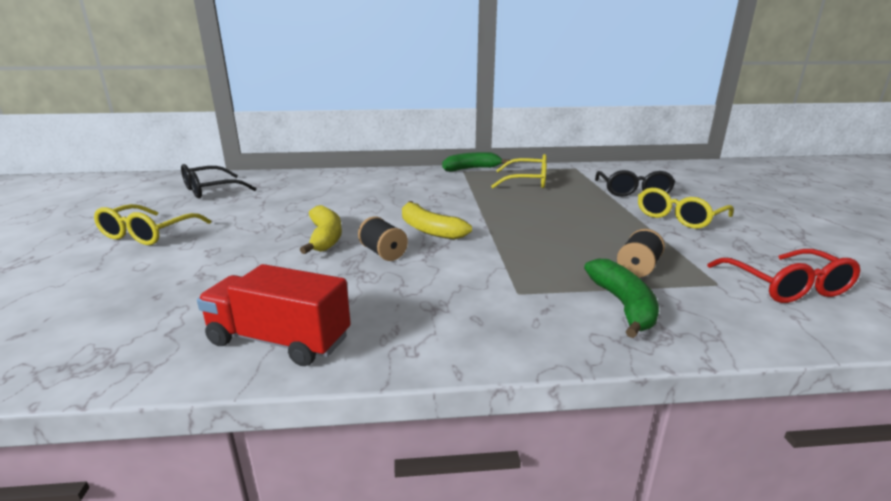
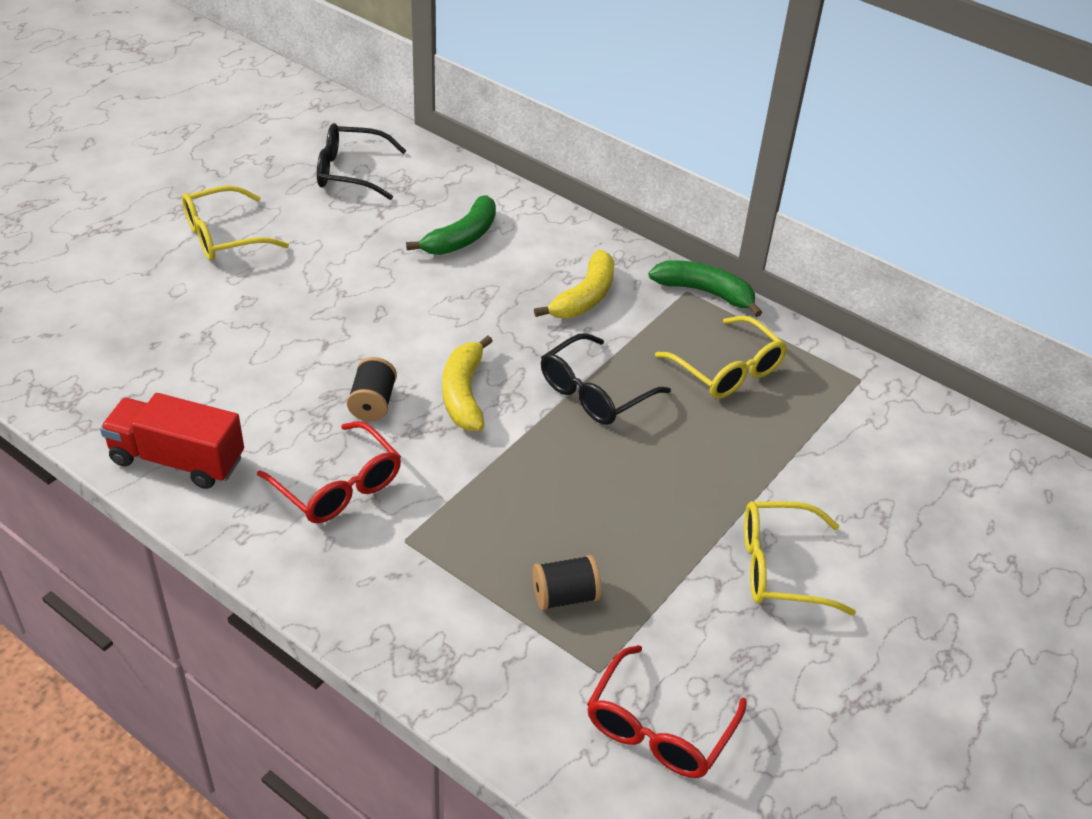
camera: 40 degrees right, 20 degrees up
(279, 341) = (177, 460): red truck -> red truck turned 45 degrees counterclockwise
(325, 237) = (354, 342): yellow banana -> yellow banana (584, 297)
(429, 292) = (337, 486): none -> red glasses
(623, 305) = (462, 621): green banana -> green banana (462, 238)
(633, 191) = (832, 483): black glasses -> black glasses (595, 392)

